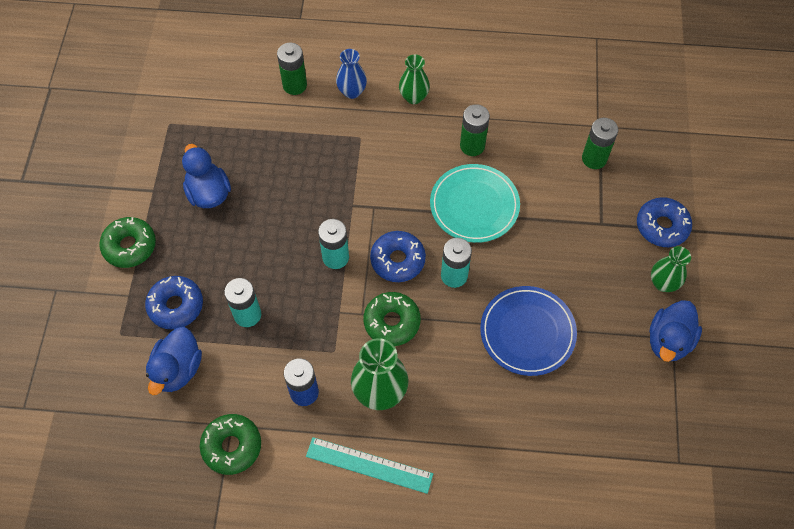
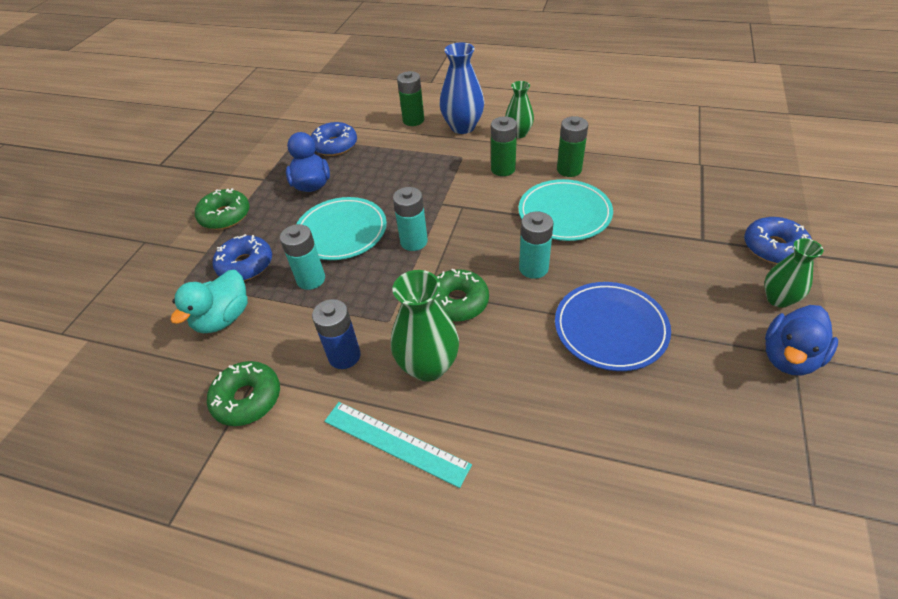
camera: 15 degrees right, 15 degrees down
(178, 369) = (223, 318): blue duck -> turquoise duck
(260, 253) = (341, 232): none -> turquoise plate
(352, 91) = (463, 127): blue vase -> blue vase, size x1.57
(397, 260) = (476, 250): blue donut -> blue donut (335, 145)
(594, 158) = (695, 187): green battery -> green battery (503, 169)

